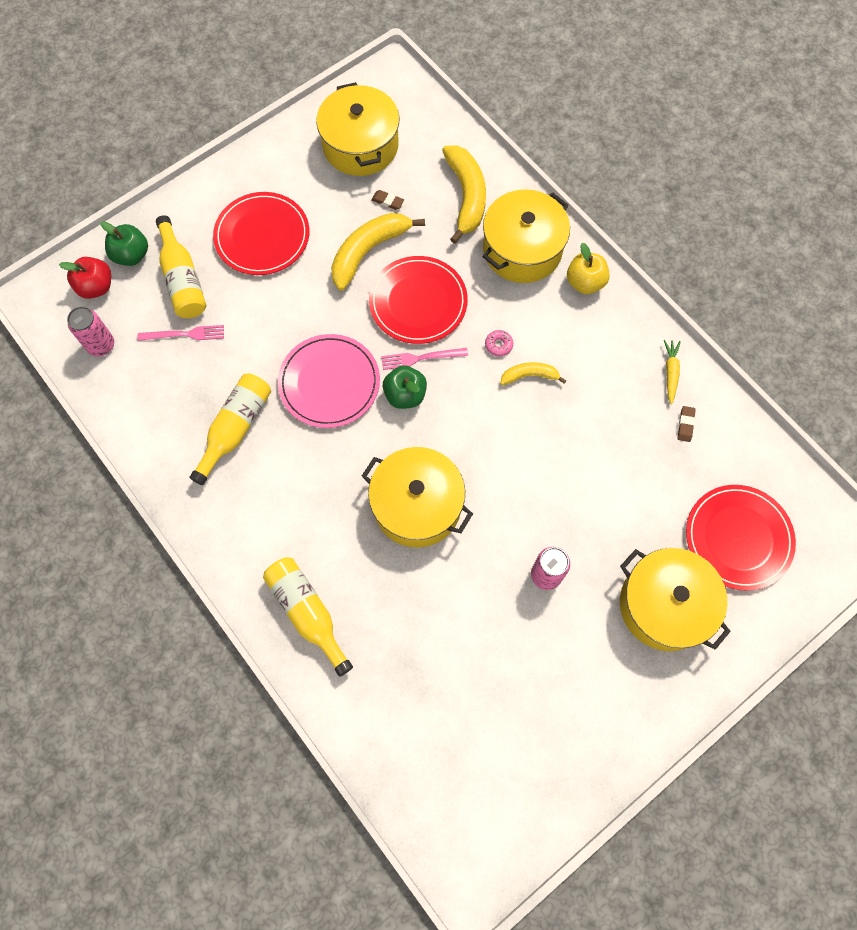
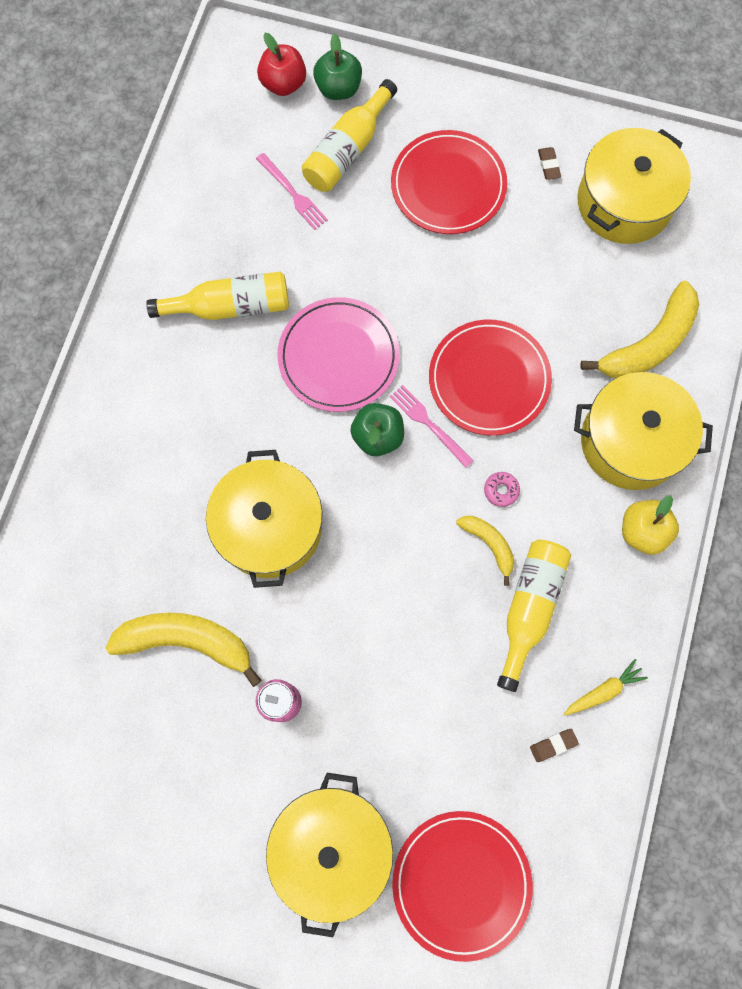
camera: 55 degrees right, 5 degrees up
(101, 345) = (229, 132): pink can -> none
(307, 613) = (95, 499): yellow bottle -> yellow bottle (529, 608)
(368, 251) = (509, 293): yellow banana -> yellow banana (187, 641)
(387, 201) = (580, 272): brown eraser -> brown eraser (548, 165)

